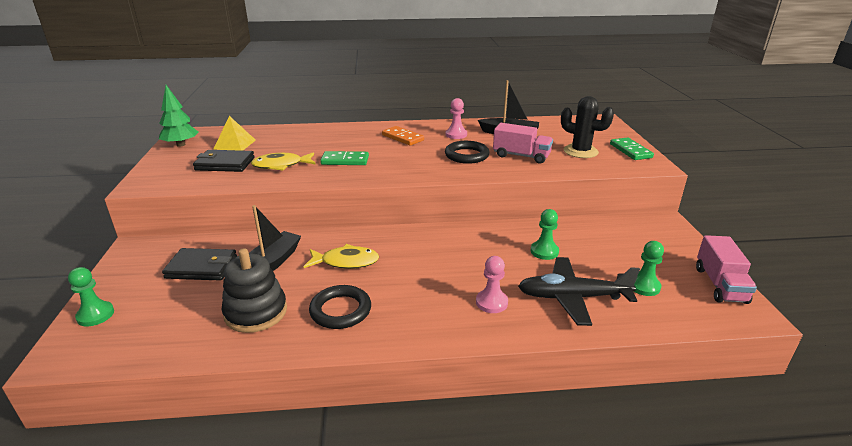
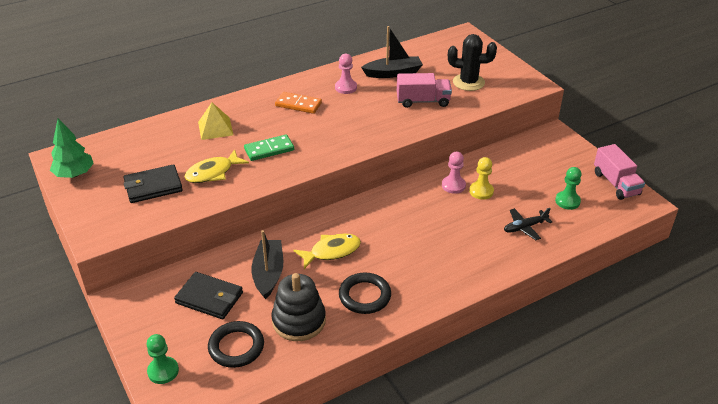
camera: 25 degrees left, 10 degrees up
(202, 267) = (209, 298): black wallet -> black wallet turned 45 degrees clockwise
(235, 144) = (134, 158): yellow pyramid -> yellow pyramid (215, 128)
(466, 155) = (375, 113): black ring -> black ring (236, 347)
(491, 302) = (471, 251): pink pawn -> pink pawn (453, 185)
(544, 251) = (481, 191): green pawn -> yellow pawn
(572, 297) = (525, 227): black plane -> black plane, size x0.57
(630, 151) = (508, 71): green domino -> none

